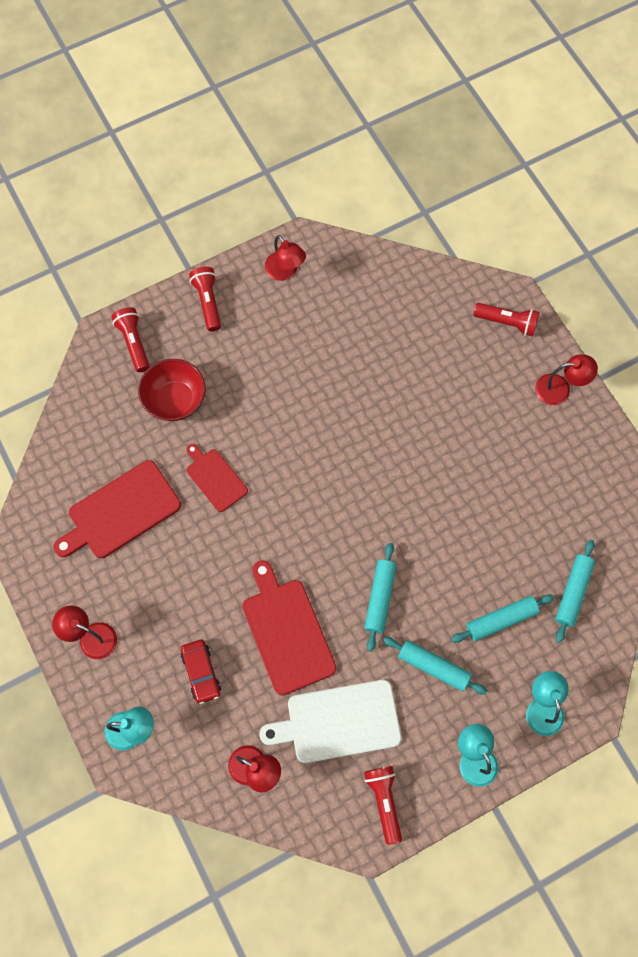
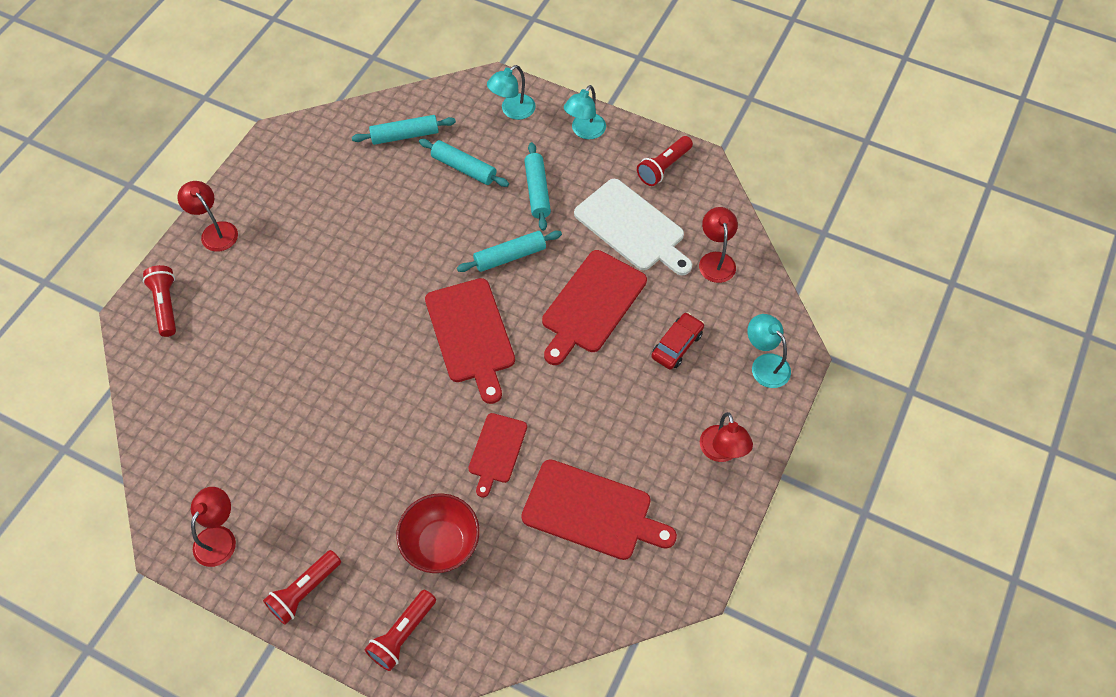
camera: 125 degrees left, 10 degrees down
(326, 521) = (471, 334): none -> red cutting board

